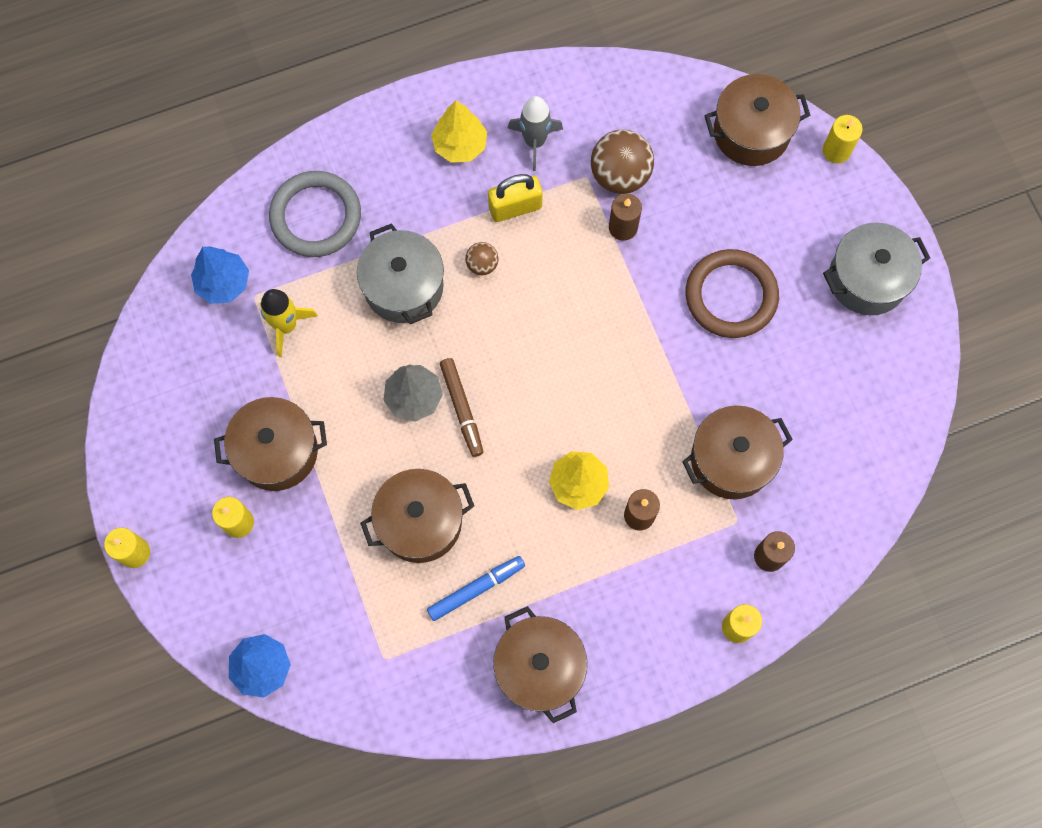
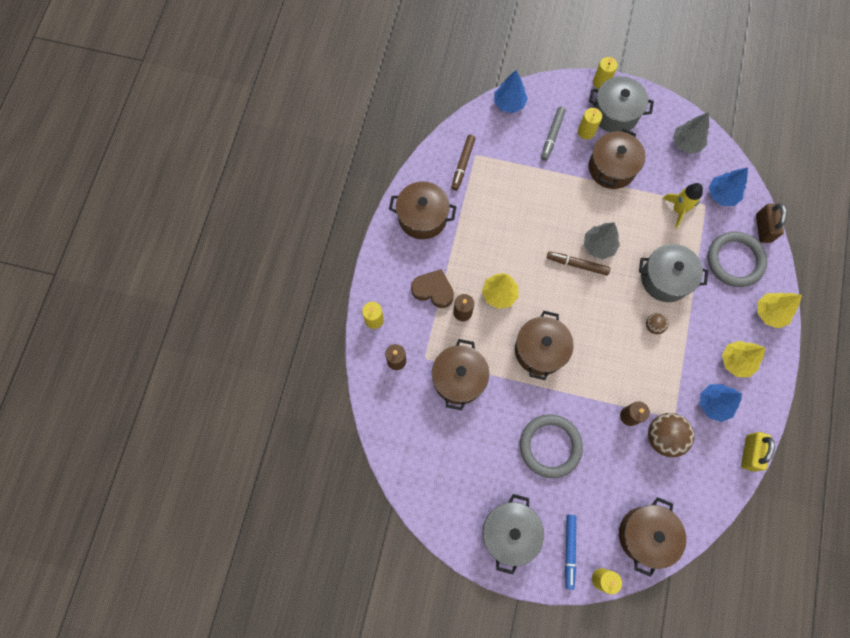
camera: 125 degrees right, 0 degrees up
(167, 373) = (686, 143): none -> grey tree
(179, 500) = (615, 113): none -> grey pot
(242, 206) = (763, 228): none -> brown padlock
(277, 567) = (552, 135): none -> grey marker
(364, 139) = (770, 313): none -> yellow tree
(413, 667) = (463, 164): none -> brown marker
(420, 522) = (531, 209): brown pot -> brown pot (540, 350)
(476, 589) = (480, 213): blue marker -> blue marker (569, 551)
(515, 207) = (678, 366): yellow padlock -> yellow padlock (749, 453)
(535, 142) = (714, 404): grey rocket -> blue tree
(637, 576) = (433, 290): none -> brown heart
(731, 296) = (550, 446): brown ring -> grey ring

